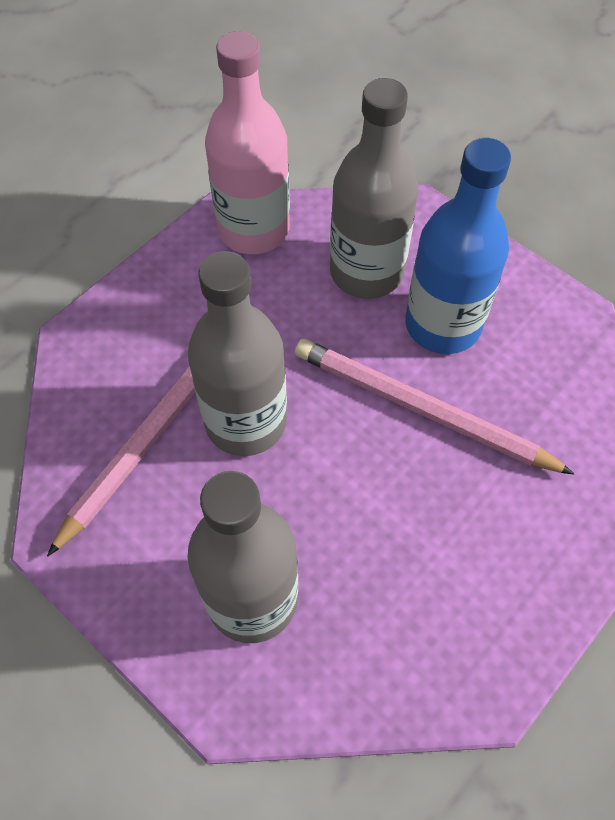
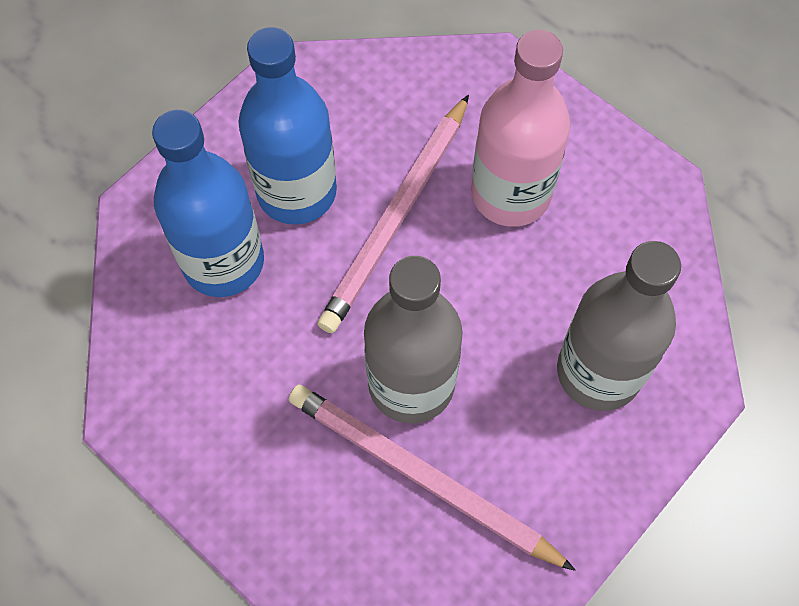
camera: 90 degrees left, 5 degrees up
(253, 229) = (151, 383): pink bottle -> pink bottle (510, 194)
(366, 272) = (223, 262): grey bottle -> blue bottle

